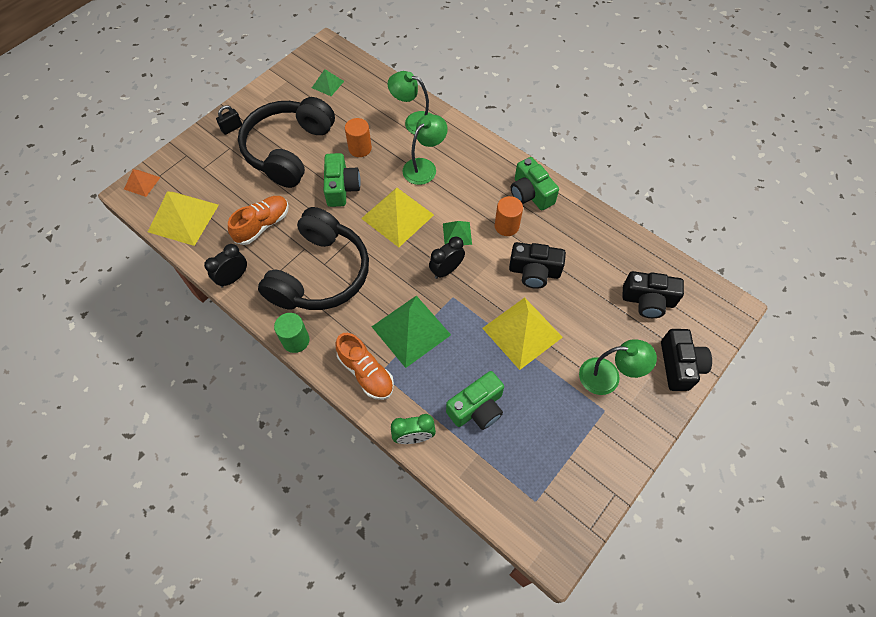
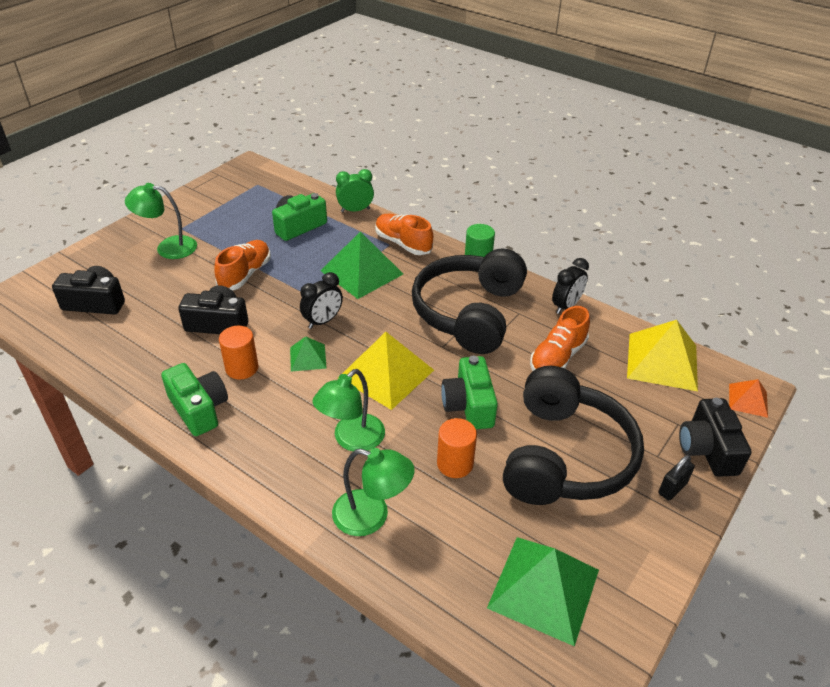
camera: 175 degrees right, 20 degrees down
(327, 84) = (543, 588): green pyramid -> green pyramid, size x1.93
(522, 332) = (245, 274): yellow pyramid -> orange shoe
(679, 365) = (92, 256): black camera -> black camera (707, 449)

